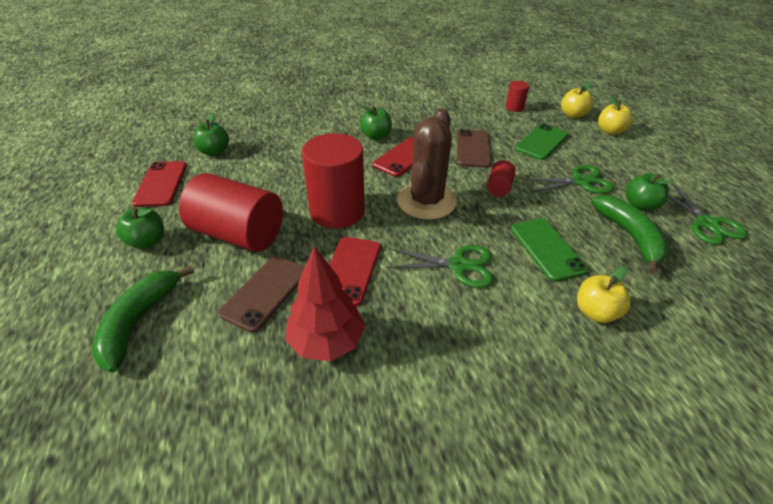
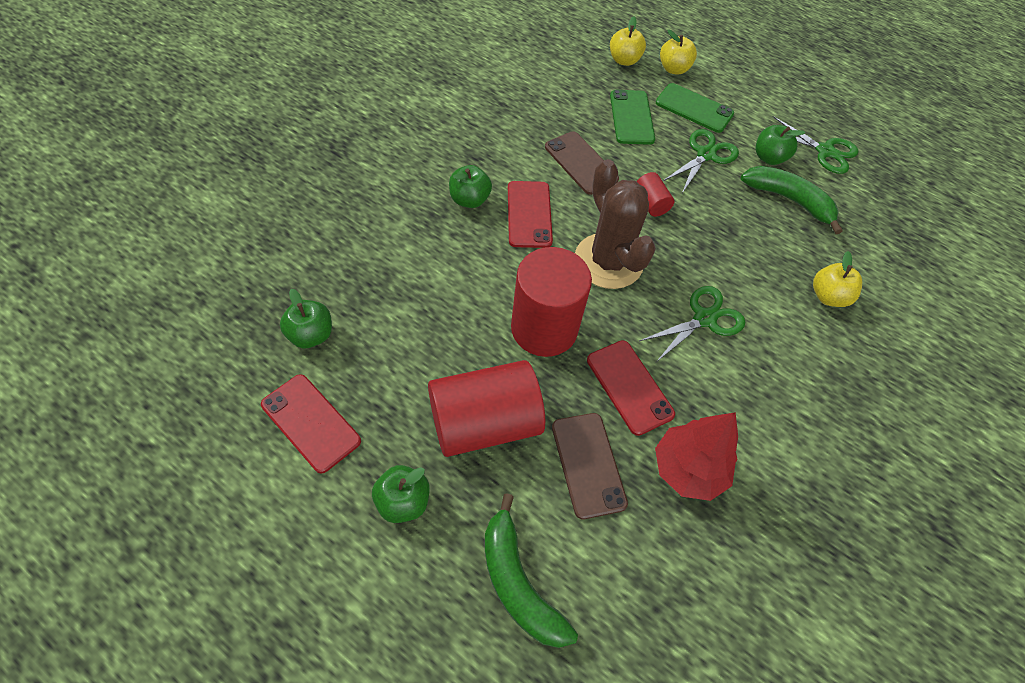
camera: 45 degrees left, 15 degrees up
(514, 108) = (562, 76): red cylinder -> none
(547, 249) = (748, 254): green phone -> green phone (694, 108)

